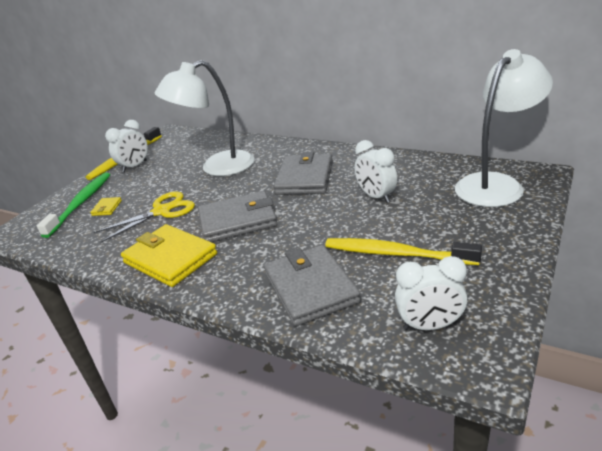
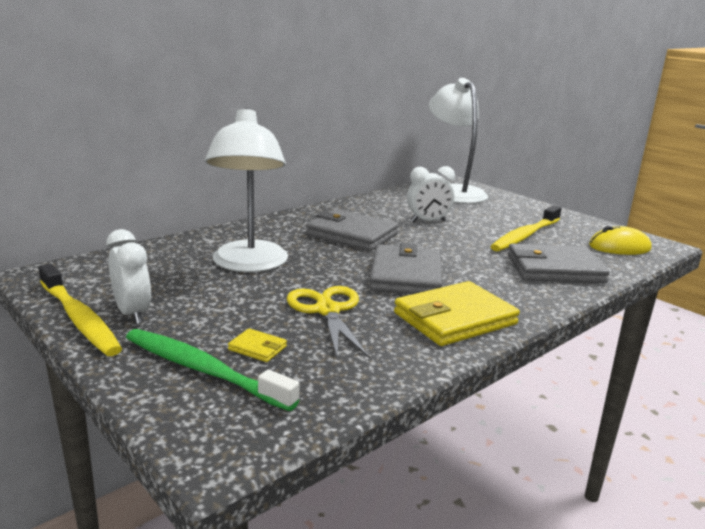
camera: 75 degrees left, 10 degrees down
(430, 326) = (619, 247): white clock -> yellow mouse

